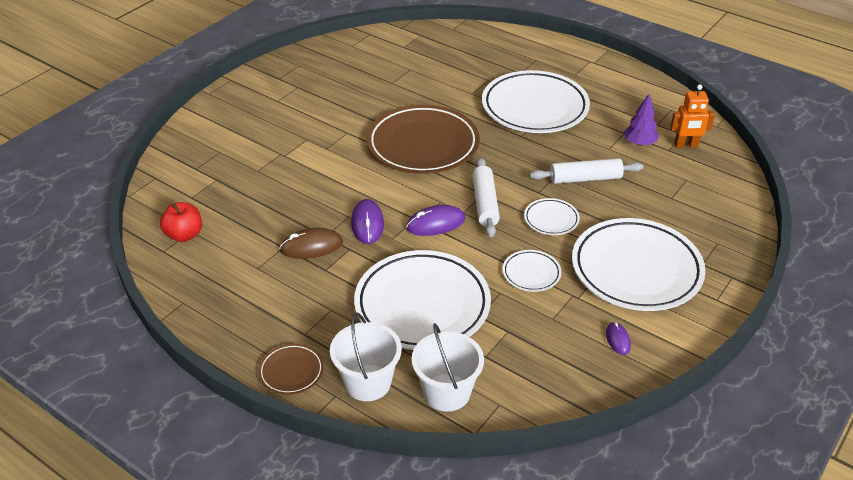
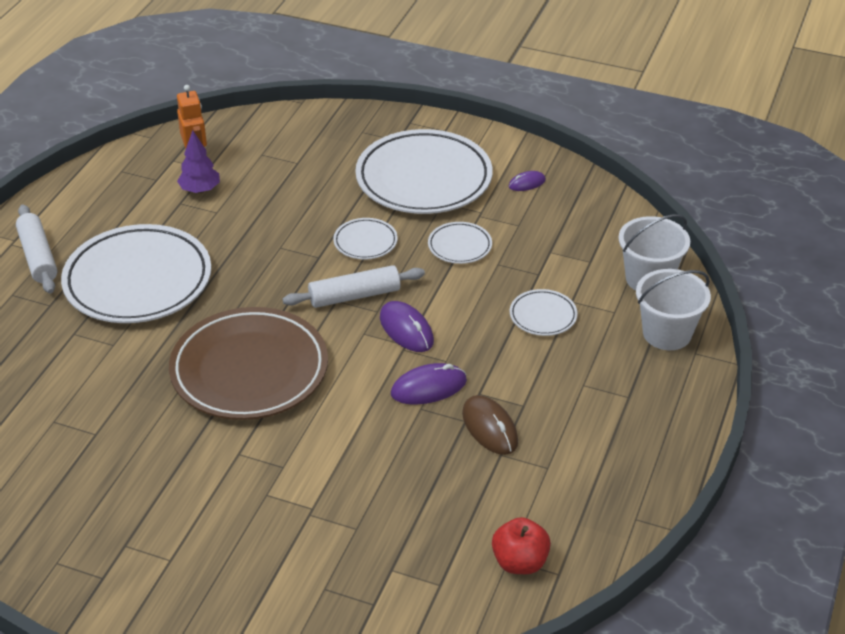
camera: 105 degrees left, 0 degrees up
(291, 371) = (684, 392): brown plate -> none
(422, 305) = (543, 316): white plate -> white plate, size x0.45
(585, 178) = (282, 224): white rolling pin -> white rolling pin (38, 257)

